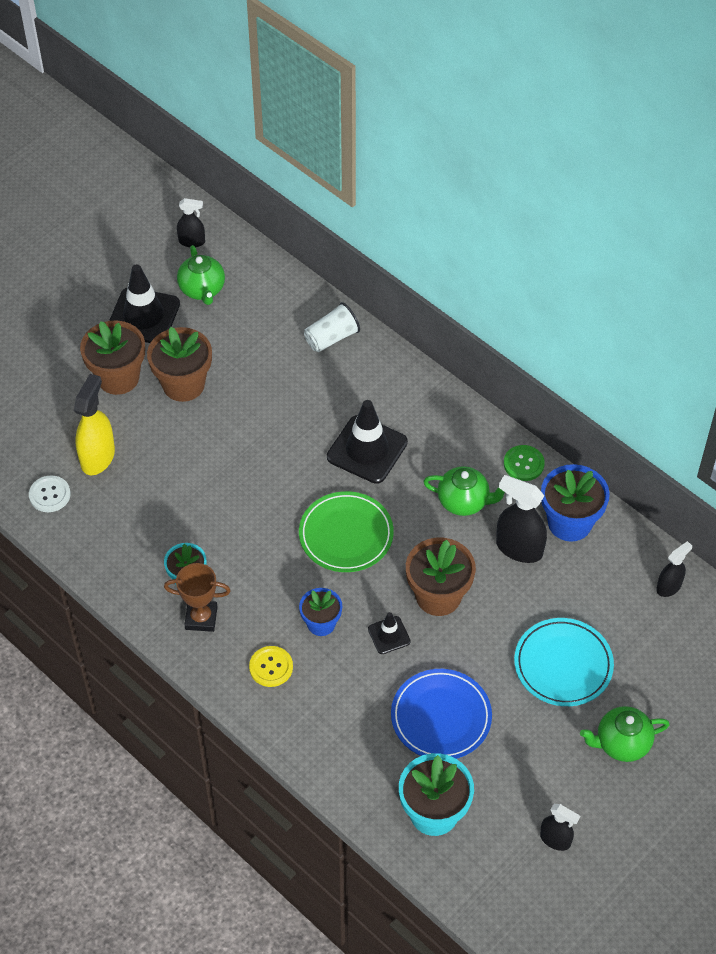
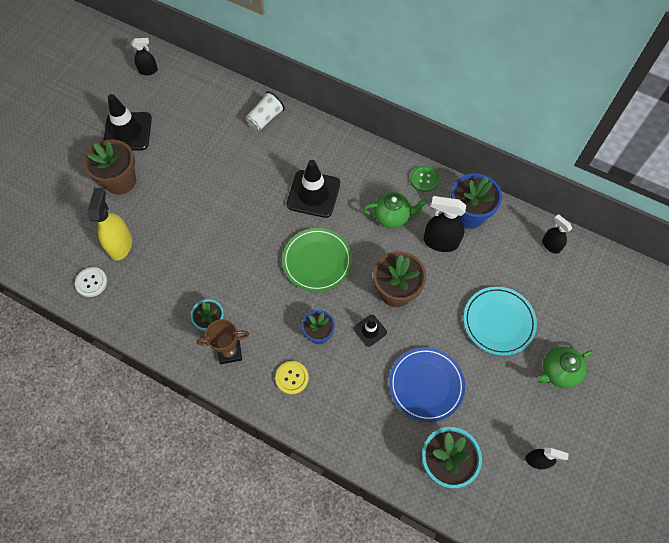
camera: 15 degrees left, 10 degrees up
(183, 384) = (169, 175): brown flower pot -> none
(202, 290) = (165, 103): green teapot -> none
(669, 587) = (551, 245): black spray bottle -> black spray bottle turned 75 degrees counterclockwise

